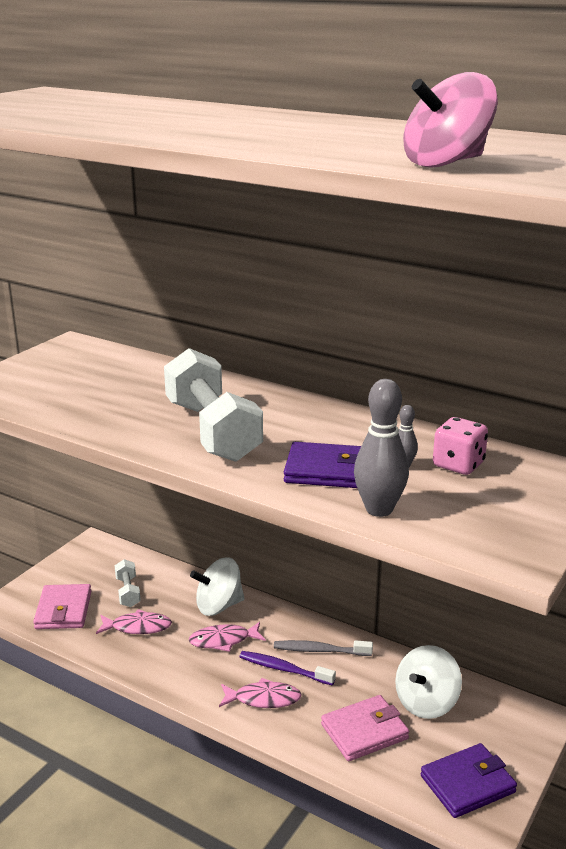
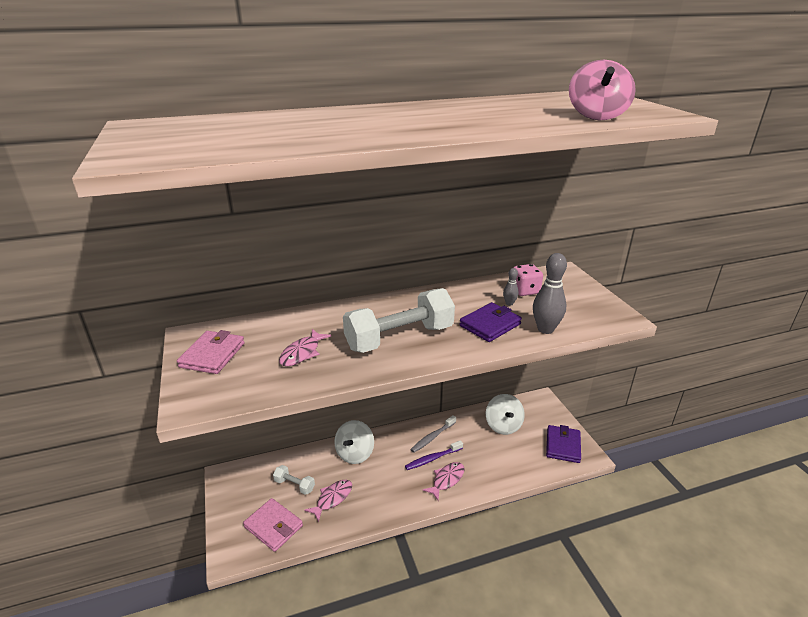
camera: 50 degrees left, 5 degrees up
(212, 431) = (399, 338): white dumbbell -> white dumbbell turned 45 degrees counterclockwise
(223, 640) = (385, 468): pink fish -> pink fish (302, 353)
(364, 731) = (503, 457): pink wallet -> pink wallet (212, 355)

